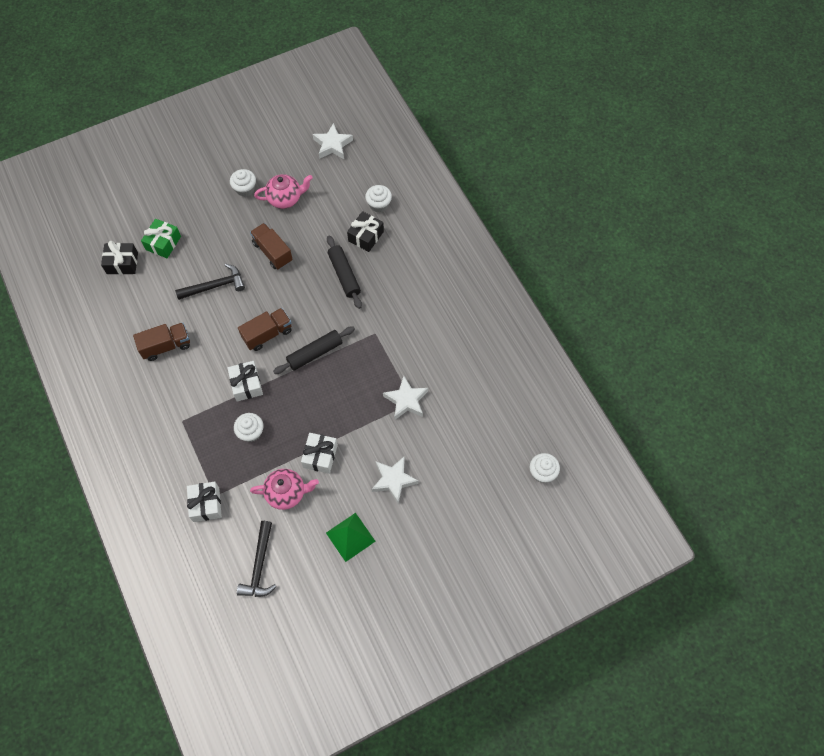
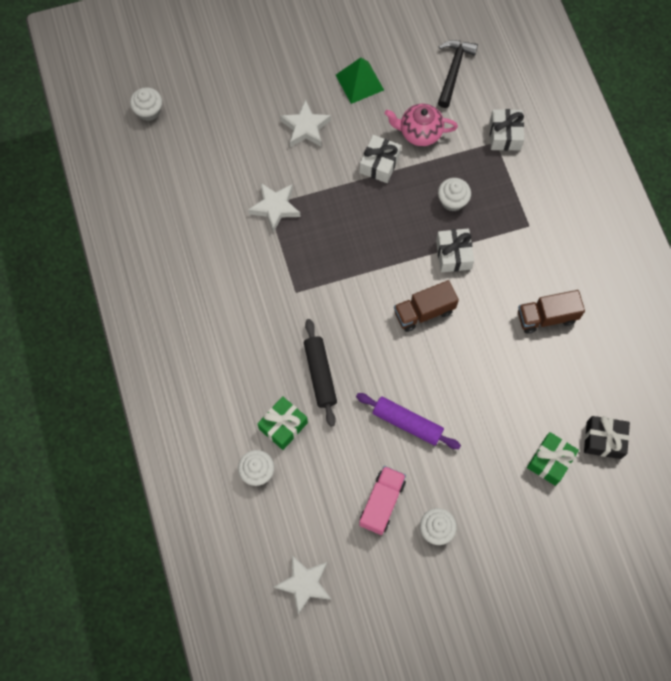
camera: 170 degrees left, 5 degrees up
(215, 286) = (484, 386): black hammer -> none
(272, 252) = (407, 423): brown truck -> purple rolling pin
(285, 199) = (382, 503): pink teapot -> pink truck
(315, 353) = (370, 279): black rolling pin -> none
(366, 236) = (283, 426): black gift -> green gift

